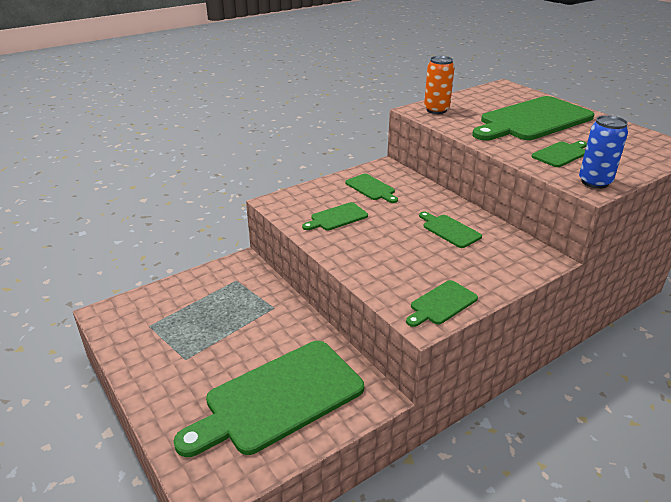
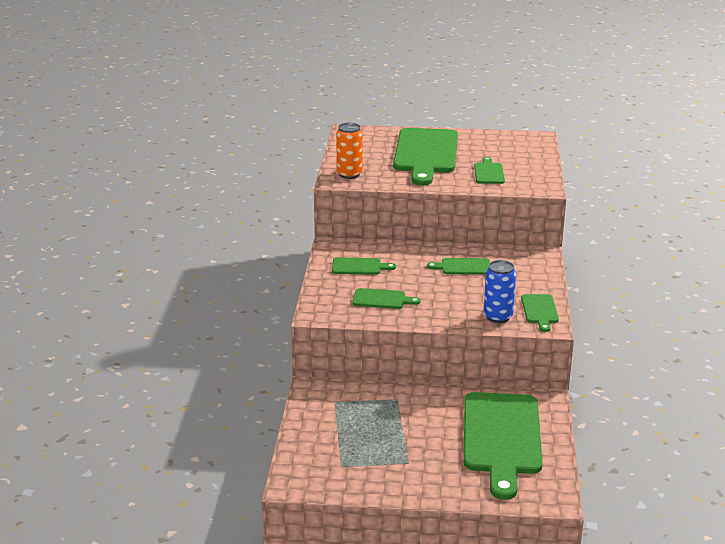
camera: 50 degrees left, 5 degrees down
(337, 217) = (381, 299): green cutting board -> green cutting board turned 90 degrees counterclockwise
(594, 182) = (538, 183): blue can -> blue can (498, 317)

